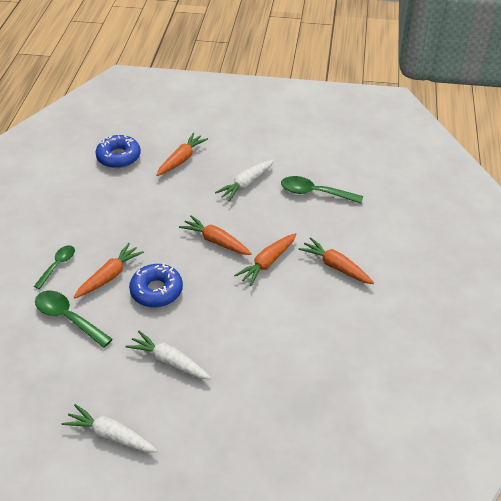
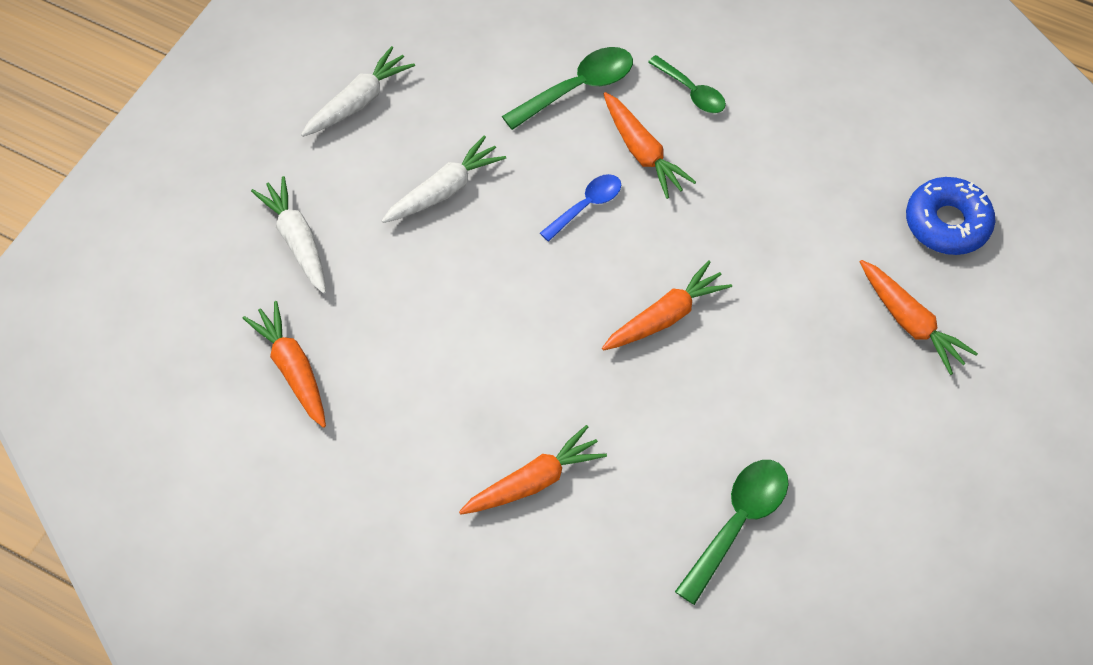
camera: 110 degrees right, 15 degrees up
(156, 291) = (586, 206): blue donut -> blue spoon
(246, 184) = (802, 410): white carrot -> white carrot (297, 240)
(267, 263) = (584, 377): orange carrot -> orange carrot (292, 369)

